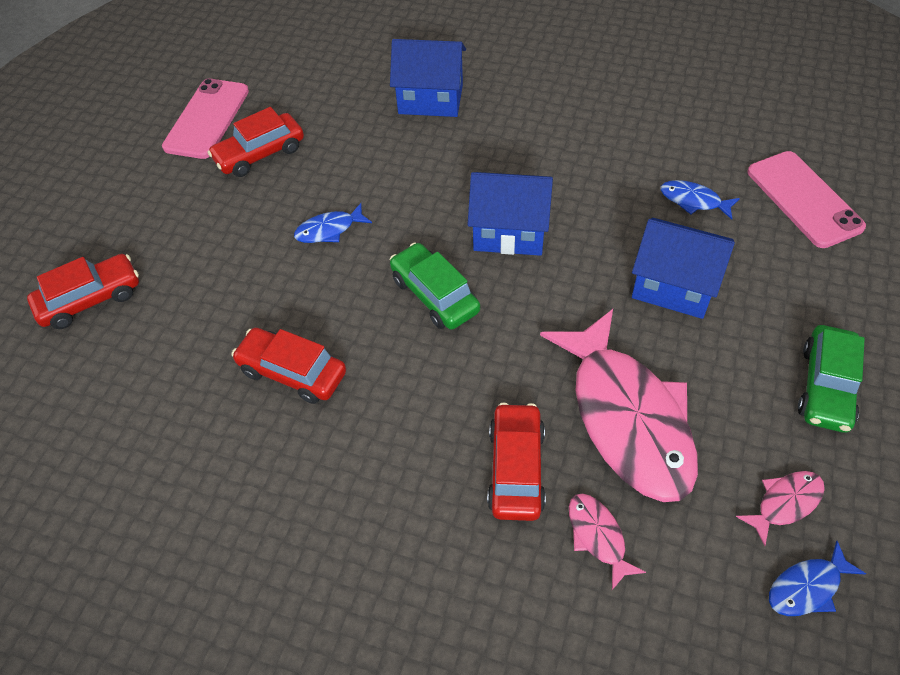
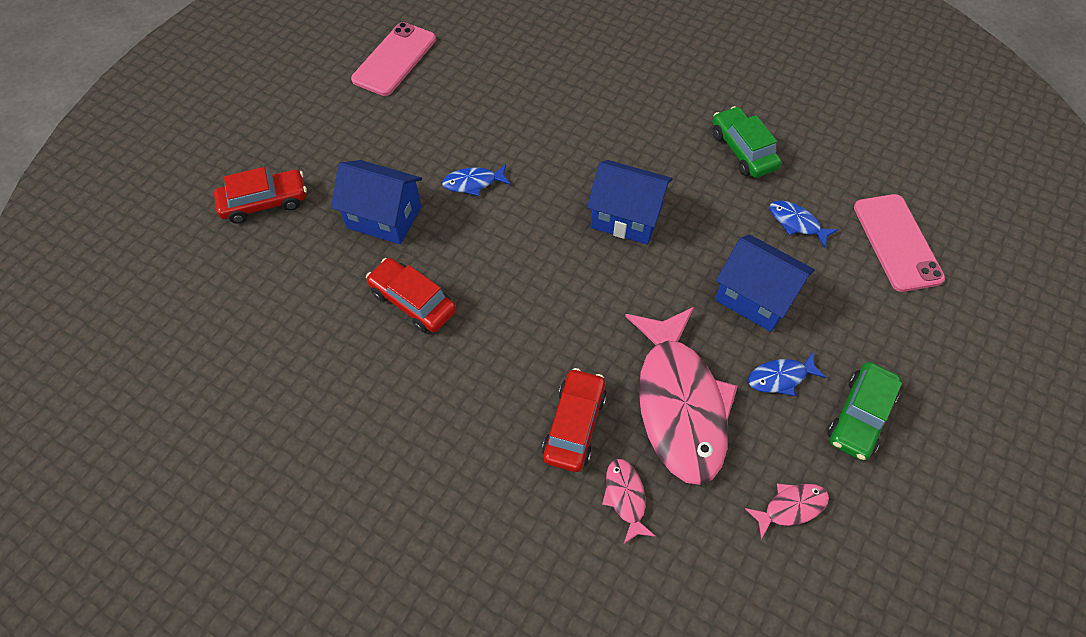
camera: 10 degrees right, 5 degrees up
(260, 154) = (431, 101): red car -> none
(430, 99) = (591, 79): blue house -> blue house (384, 217)
(434, 295) = (547, 260): green car -> green car (742, 150)
(807, 587) = (787, 581): blue fish -> blue fish (780, 377)

